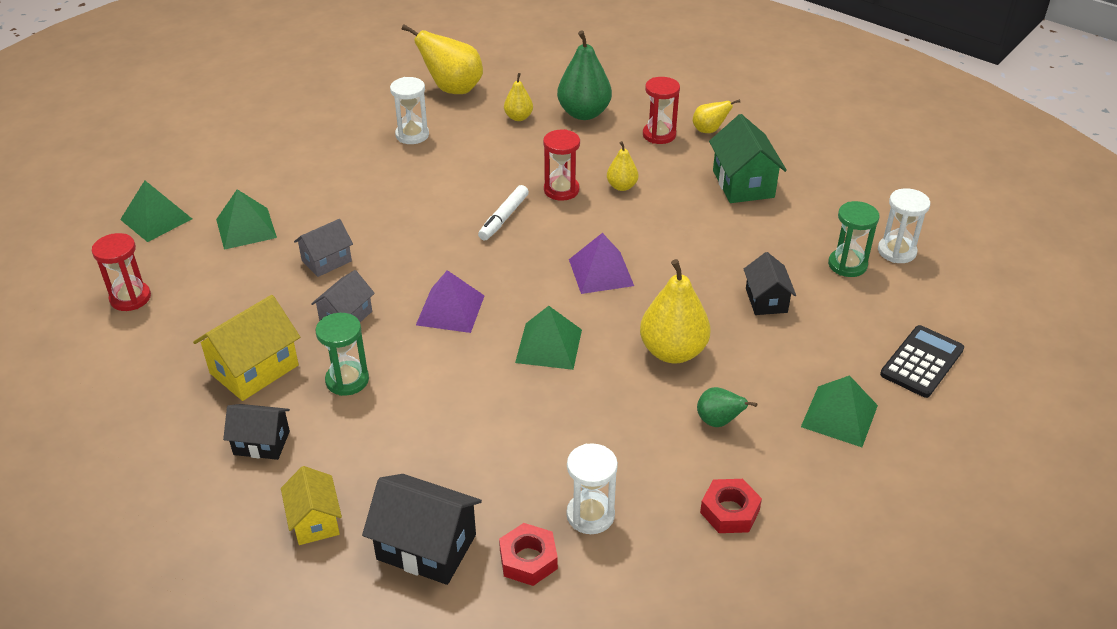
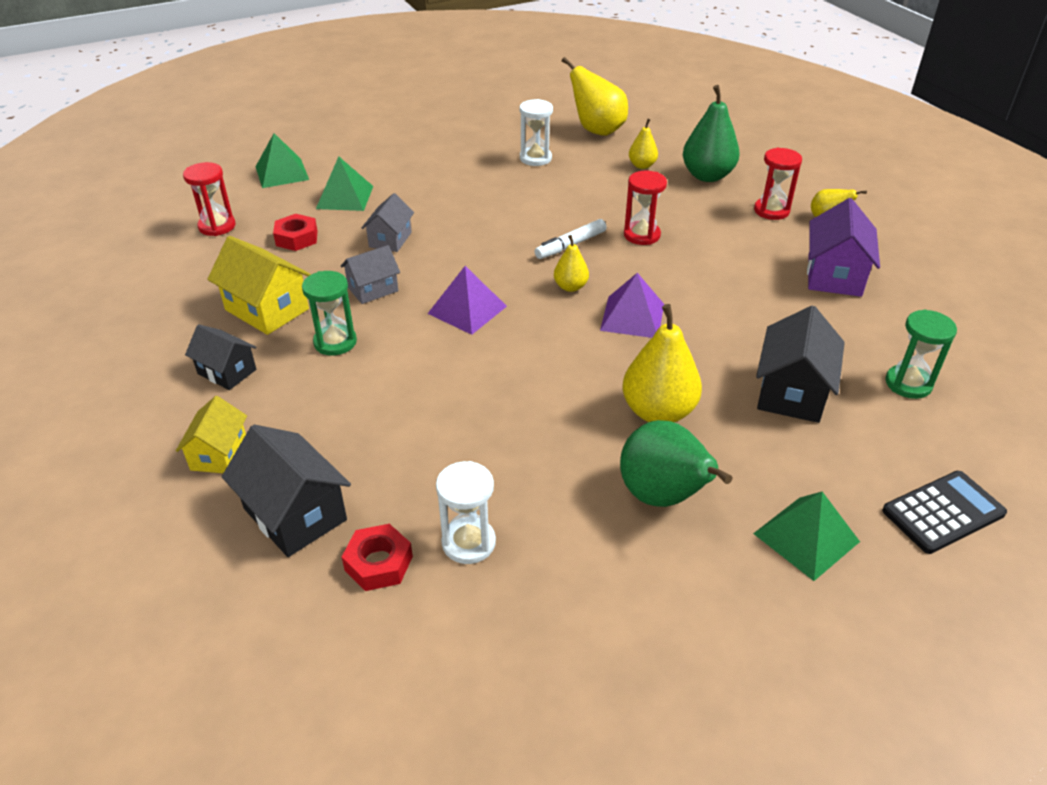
camera: 25 degrees right, 0 degrees up
(254, 369) = (267, 309): yellow house -> yellow house turned 60 degrees clockwise
(326, 261) = (390, 239): grey house -> grey house turned 60 degrees counterclockwise
(549, 346) = (537, 368): green pyramid -> none
(622, 186) = (704, 246): yellow pear -> yellow pear (570, 287)
(718, 421) = (663, 496): green pear -> green pear, size x1.85
(729, 511) = (616, 594): red nut -> red nut (296, 238)
(743, 184) = (834, 275): green house -> purple house
(766, 300) = (792, 392): black house -> black house, size x1.58
(896, 251) = (977, 386): white hourglass -> none

